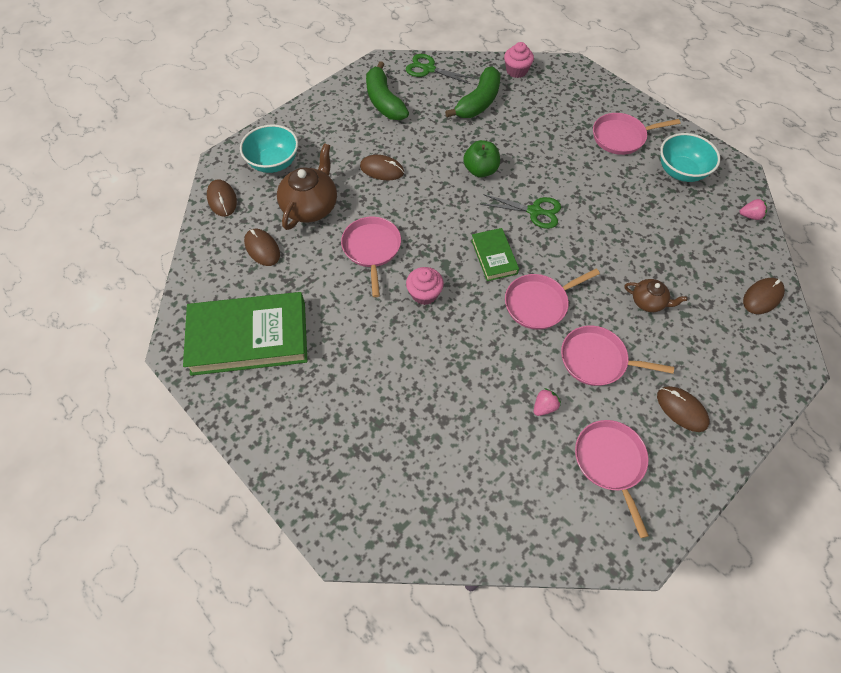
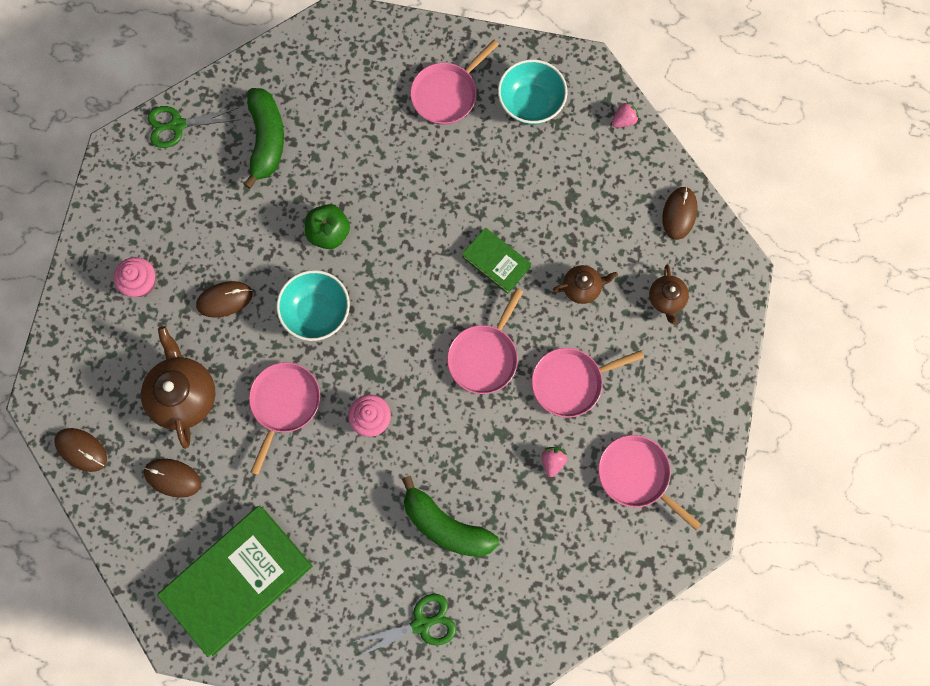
camera: 35 degrees left, 15 degrees up
(274, 163) = (100, 367): turquoise bowl -> turquoise bowl (317, 313)
(372, 249) = (284, 403): pink pan -> pink pan turned 60 degrees clockwise
(384, 101) = (160, 205): green banana -> green banana (445, 526)
(494, 257) = (410, 332): green book -> green book (496, 262)
(516, 71) = (279, 66): pink cupcake -> pink cupcake (140, 283)
(534, 211) = (415, 250): green scissors -> green scissors (421, 624)
(681, 409) = (668, 383): brown mouse -> none
(716, 348) = (666, 299): none -> brown teapot

